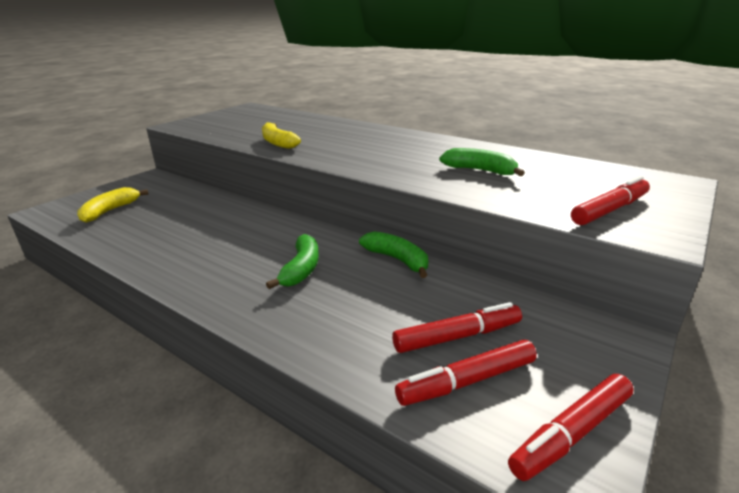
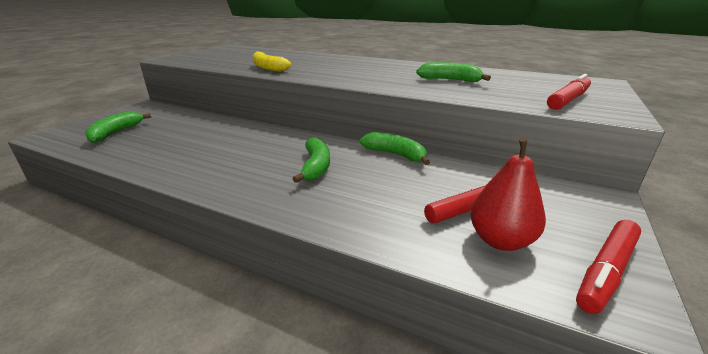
camera: 10 degrees left, 0 degrees up
(110, 211) = (116, 133): yellow banana -> green banana
(467, 381) = (500, 240): red marker -> red pear

